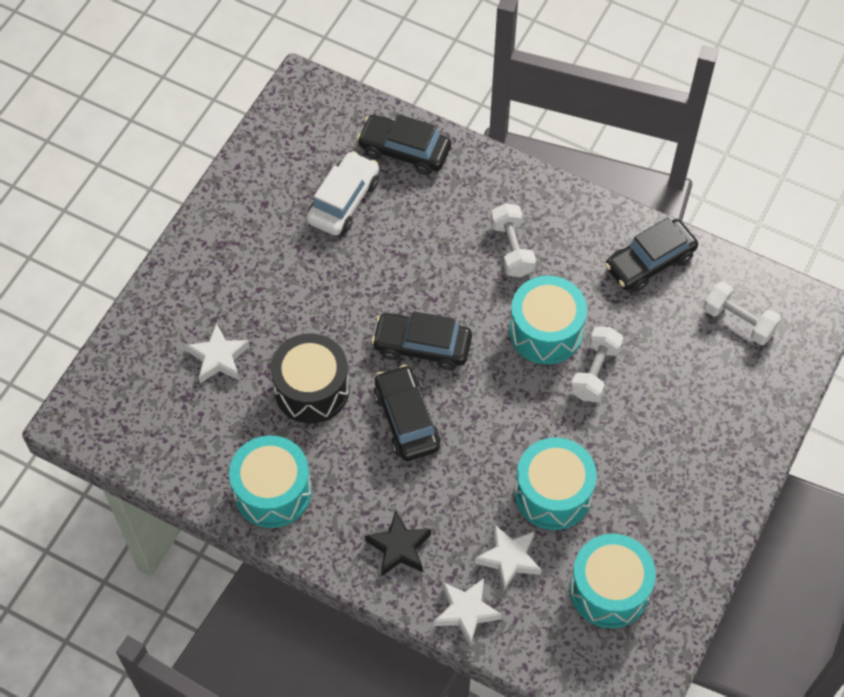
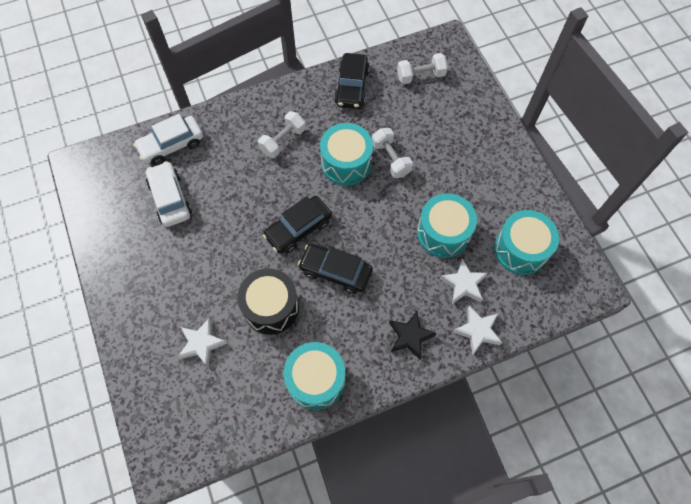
camera: 50 degrees left, 5 degrees up
(404, 151) = (171, 145): black car -> white car
(512, 249) = (283, 141): white dumbbell -> white dumbbell turned 75 degrees counterclockwise

